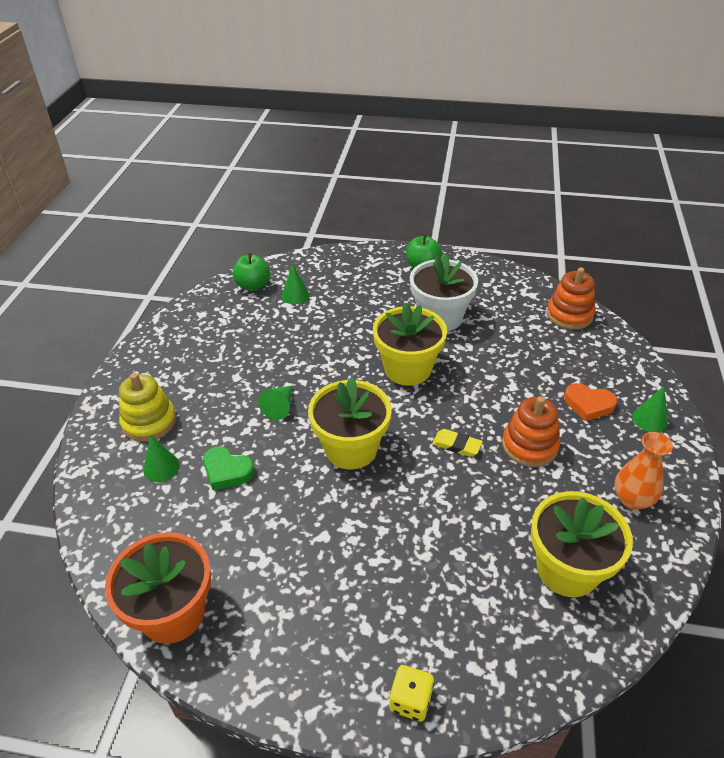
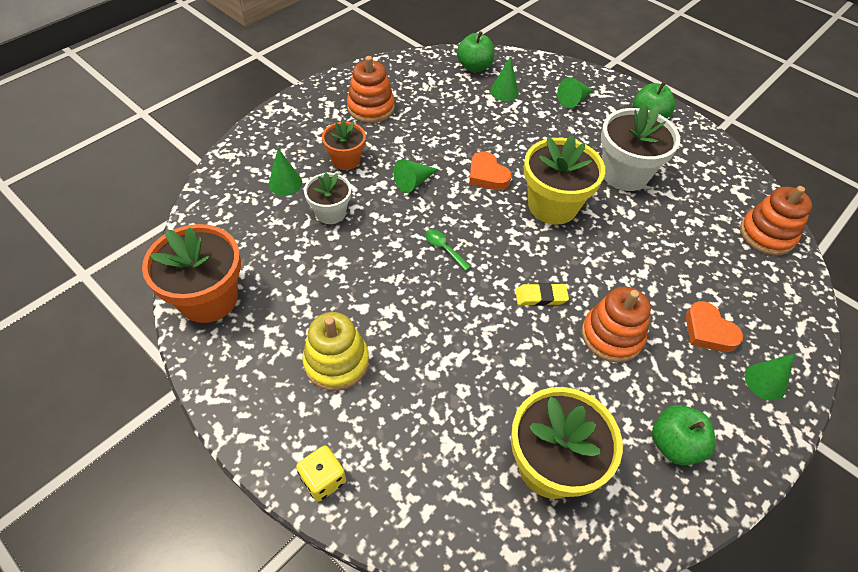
camera: 30 degrees right, 10 degrees up
(149, 422) = (304, 142): yellow stacking toy -> yellow stacking toy (336, 362)
(188, 361) = (371, 108): none -> orange stacking toy
(203, 418) = (346, 160): none -> orange flower pot
(227, 471) = (330, 213): green heart -> white flower pot
(337, 370) = (487, 175): none -> orange heart
(351, 448) = (444, 248): yellow flower pot -> green spoon
(356, 278) = (573, 100): none -> green cone
(456, 445) = (541, 297): yellow eraser -> yellow eraser turned 60 degrees counterclockwise
(632, 499) = (674, 444): orange vase -> green apple

